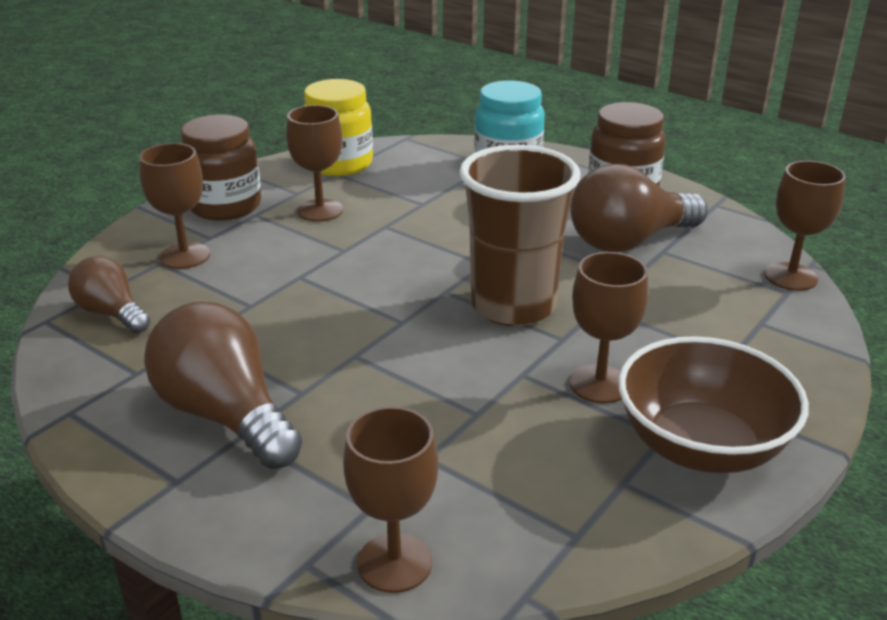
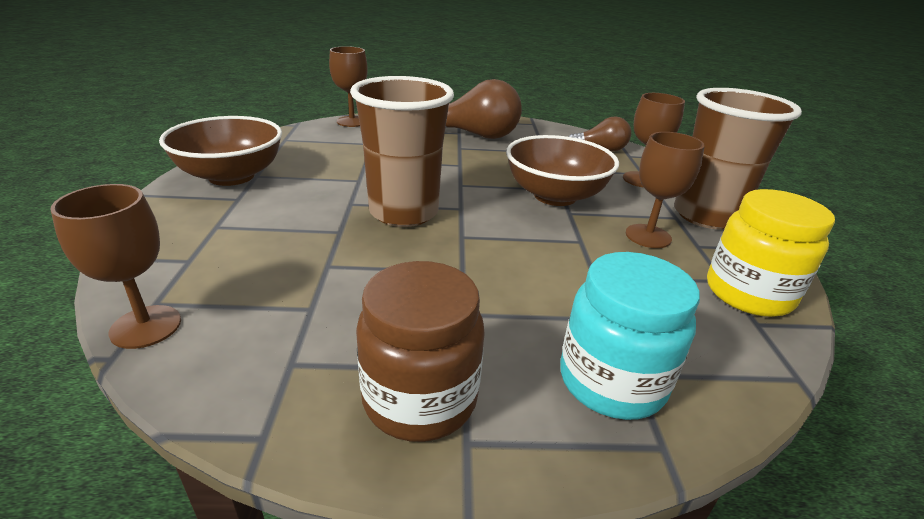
camera: 140 degrees right, 0 degrees up
(225, 206) = (706, 215): brown jar -> brown cup
(322, 270) = (555, 196): none -> brown bowl
(599, 384) = (307, 187): brown goblet -> none
(629, 241) = (355, 307): brown light bulb -> none

